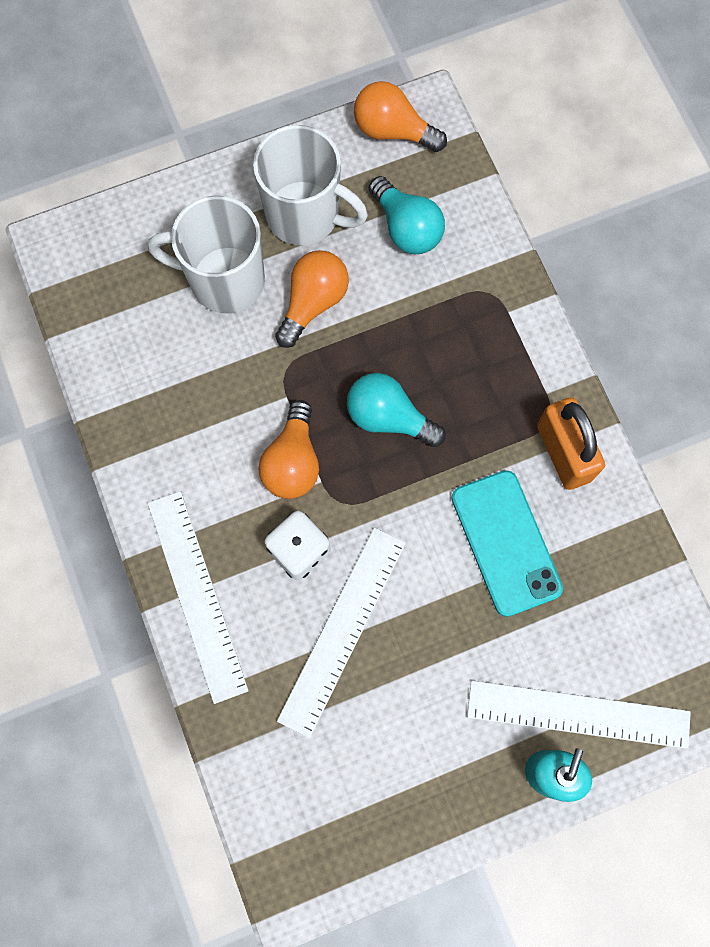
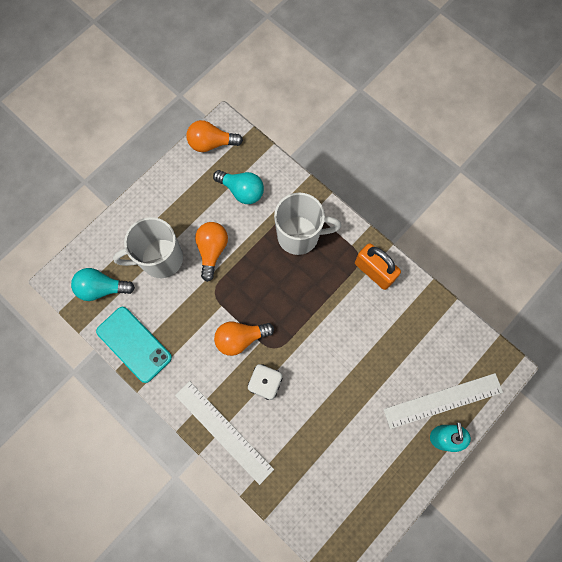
camera: 25 degrees left, 0 degrees up
(292, 461) = (240, 338): orange light bulb -> orange light bulb turned 90 degrees clockwise
(305, 215) = (186, 207): white mug -> white mug (299, 235)
(342, 630) = (307, 414): white ruler -> none
(388, 417) = (279, 293): turquoise light bulb -> turquoise light bulb (102, 288)
(506, 543) = (367, 330): turquoise phone -> turquoise phone (134, 344)

